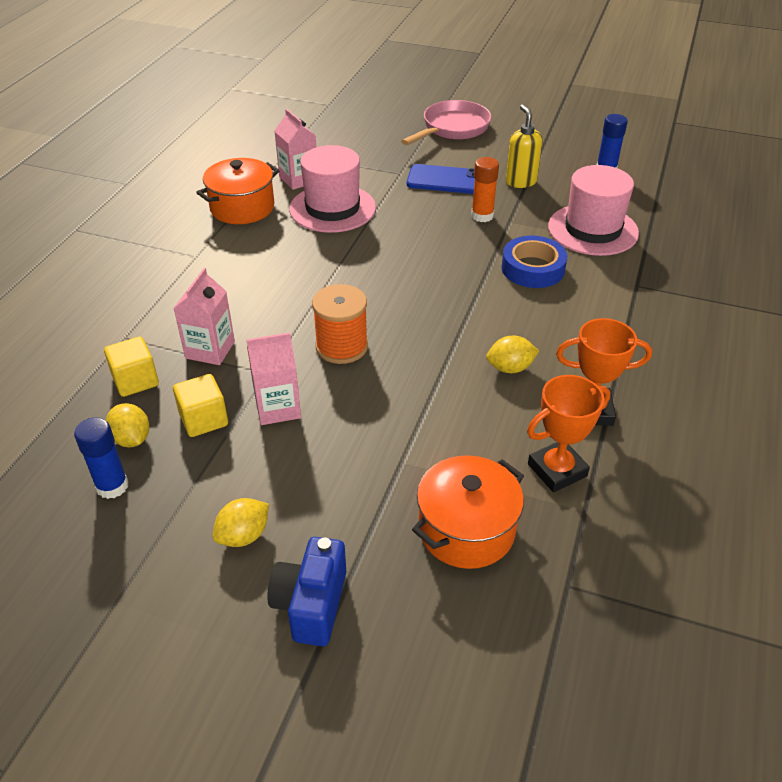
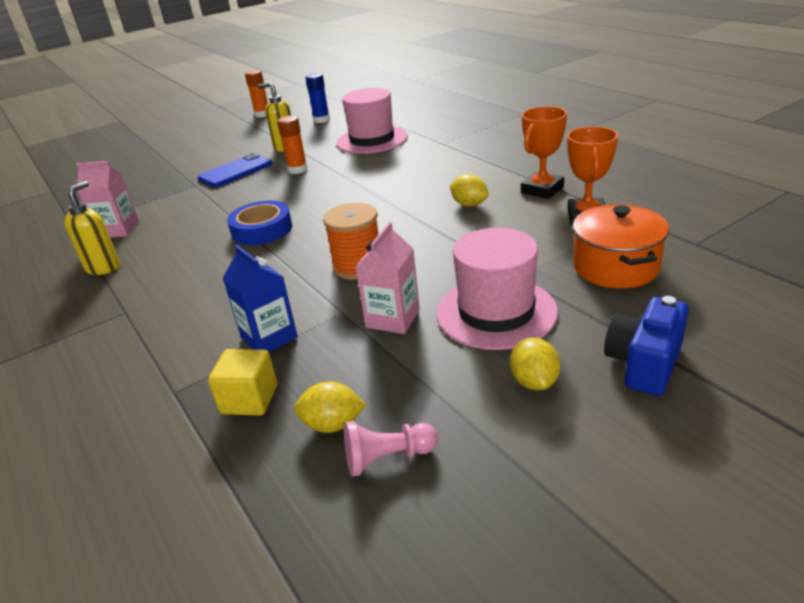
camera: 50 degrees left, 10 degrees down
(112, 486) = (387, 458): blue glue stick -> pink pawn
(204, 419) = (359, 367): yellow cube -> none
(210, 350) = (269, 338): pink carton -> blue carton
(242, 208) = (103, 268): orange pot -> yellow soap dispenser
(311, 604) = (644, 364): blue camera -> blue camera turned 75 degrees clockwise
(332, 208) = (184, 224): pink hat -> pink hat (496, 312)
(452, 128) = (183, 153): pink pan -> none
(510, 368) = (469, 204): yellow lemon -> yellow lemon turned 75 degrees counterclockwise
(533, 268) = (380, 168): blue tape -> blue tape (262, 230)
(579, 125) = (262, 114): none -> orange glue stick

